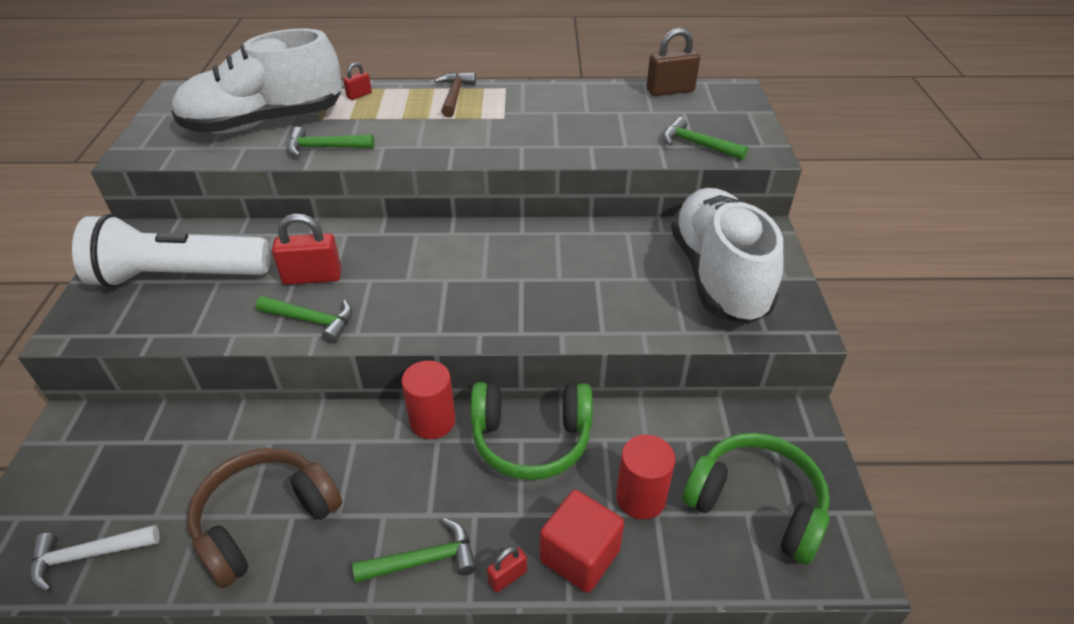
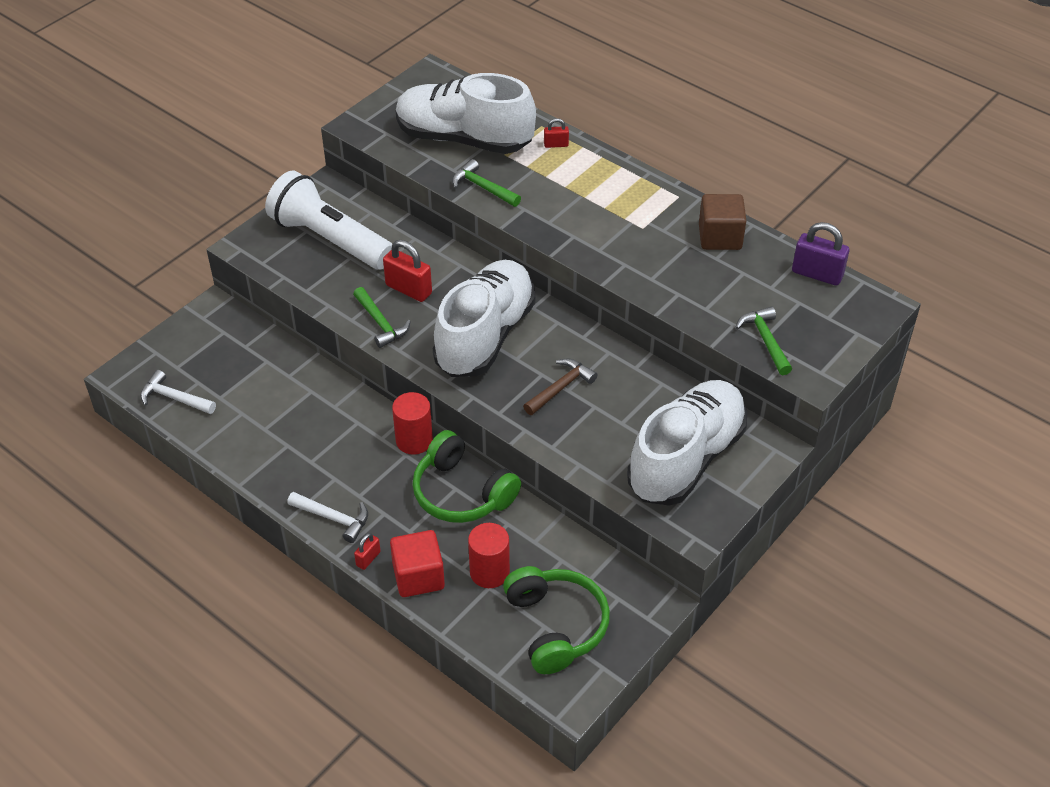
camera: 40 degrees right, 5 degrees up
(265, 521) = (271, 438): brown headphones -> none
(424, 560) = (333, 518): green hammer -> white hammer
(433, 276) = (485, 336): none -> white shoe
(455, 95) = (629, 184): brown hammer -> brown hammer (560, 388)
(507, 577) = (368, 558): red padlock -> red padlock turned 60 degrees counterclockwise
(571, 98) = (720, 237): none -> brown cube
(670, 91) = (817, 274): brown padlock -> purple padlock

